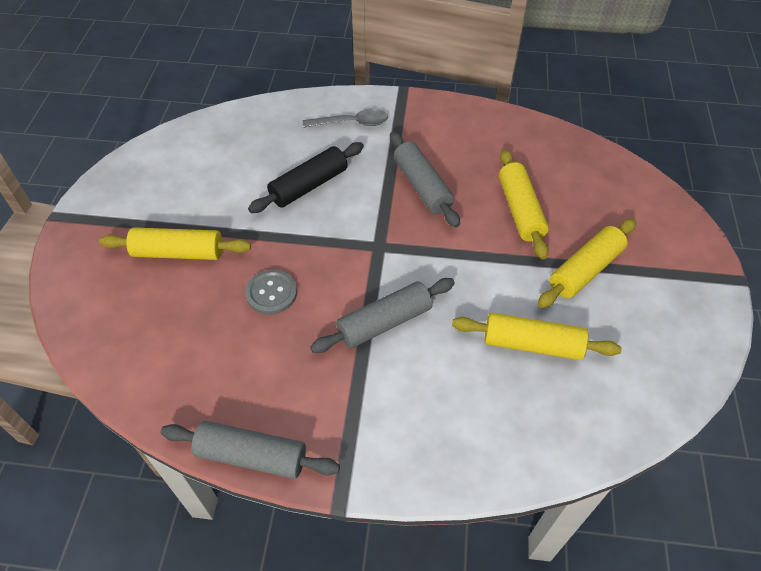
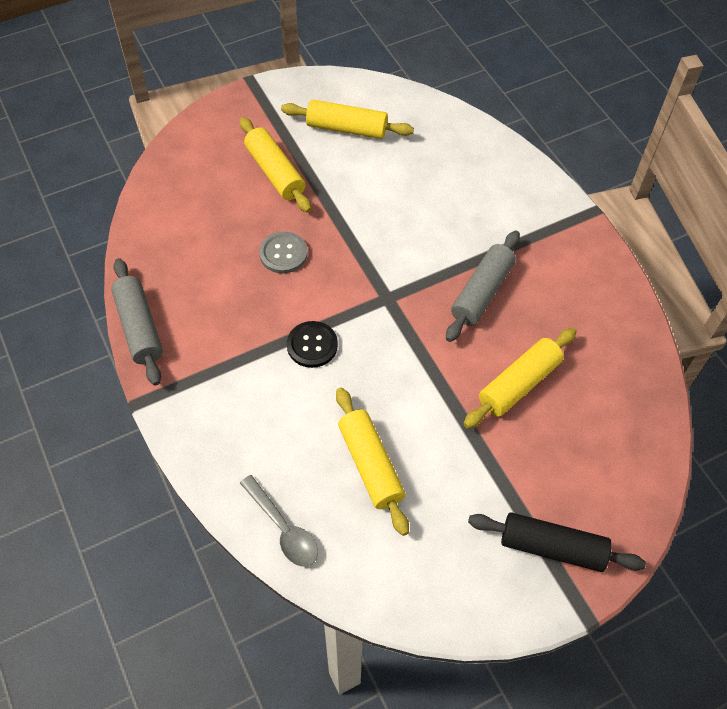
camera: 55 degrees right, 5 degrees up
(309, 185) = (411, 211): black rolling pin -> black rolling pin (552, 547)
(351, 123) = (512, 198): grey spoon -> grey spoon (283, 528)
(384, 323) = (312, 345): grey rolling pin -> black button
(585, 270) = (488, 471): yellow rolling pin -> yellow rolling pin (347, 128)

